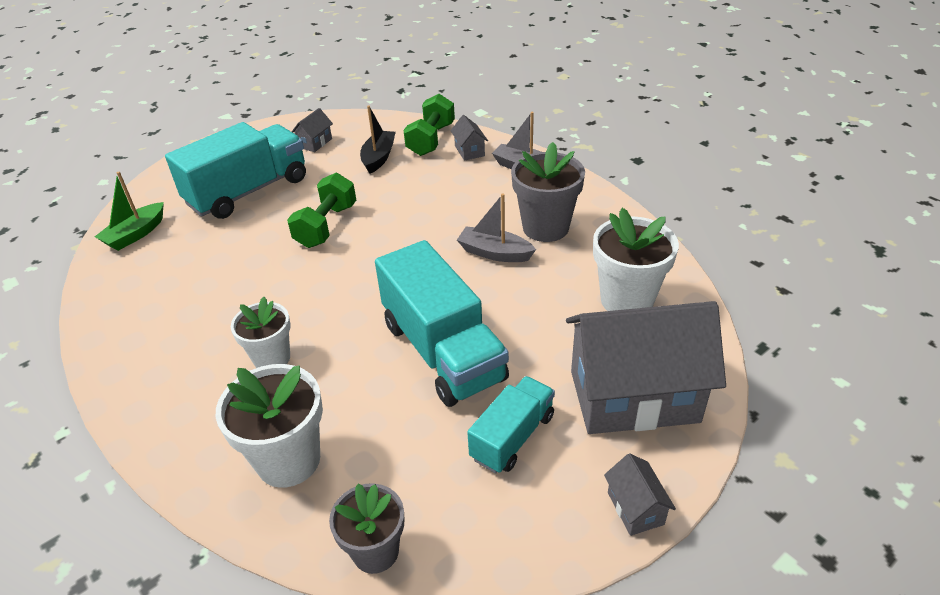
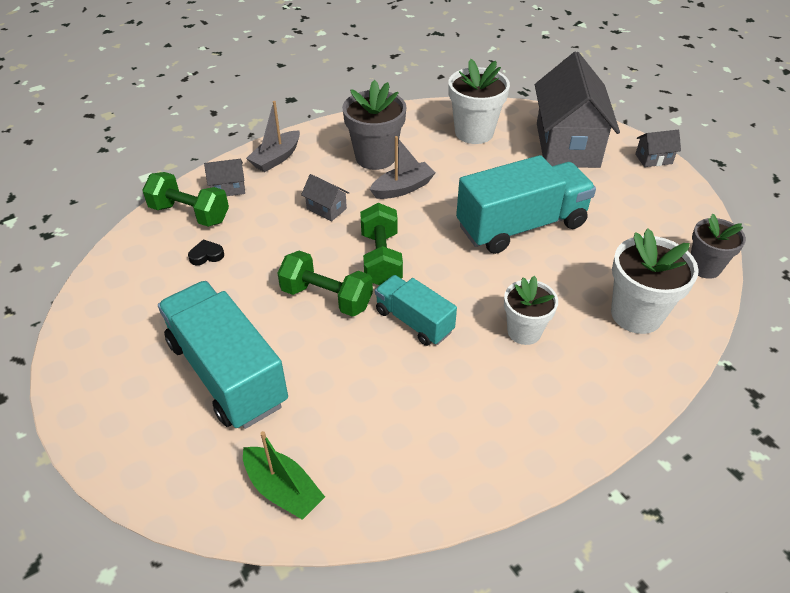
camera: 85 degrees left, 5 degrees up
(315, 143) = (140, 312): grey house -> grey house (326, 209)
(378, 251) = (381, 259): none -> green dumbbell
(379, 157) = (206, 255): black boat -> black heart
(494, 253) = (403, 188): grey boat -> grey boat turned 150 degrees counterclockwise
(512, 437) = (604, 199): turquoise truck -> turquoise truck (414, 321)

